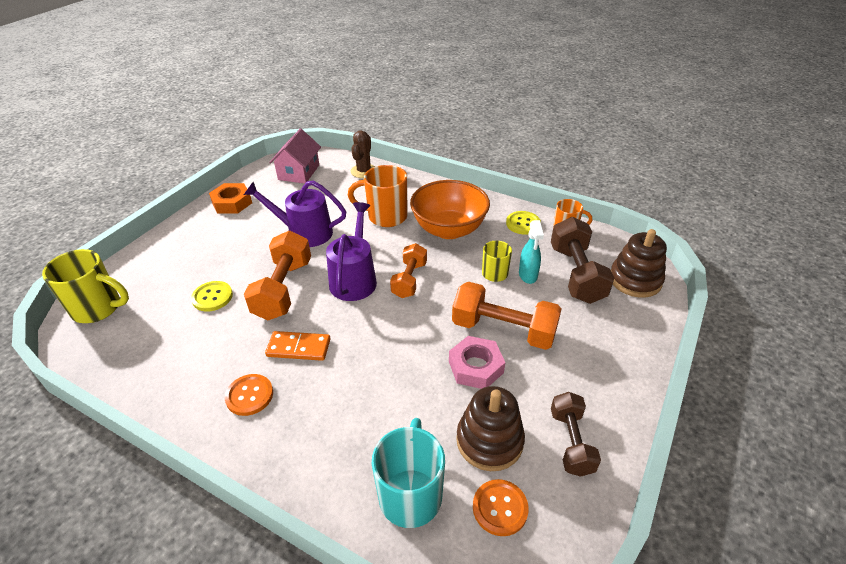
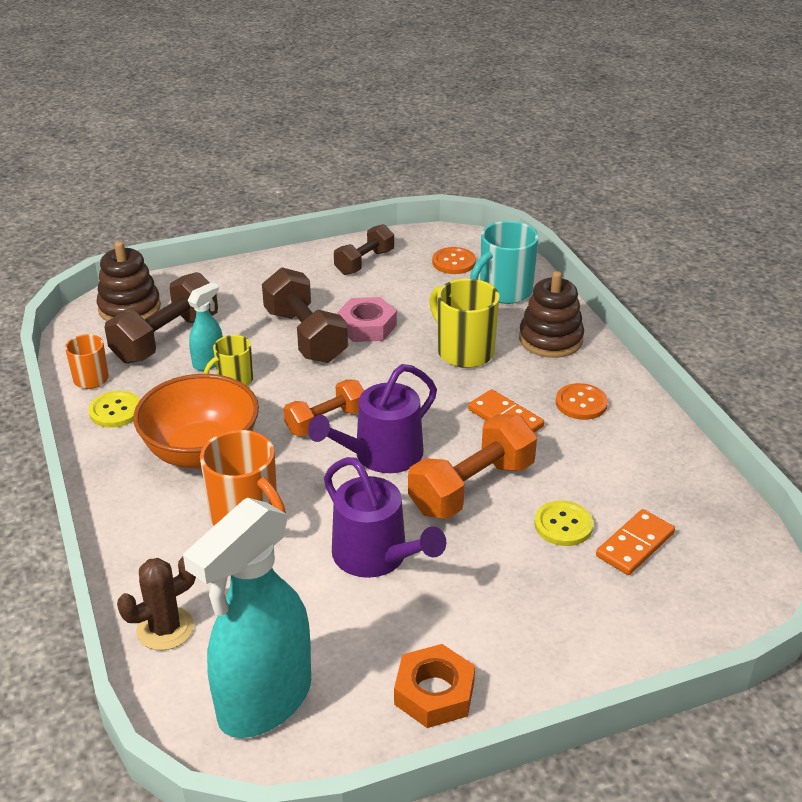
camera: 140 degrees left, 5 degrees down
(99, 308) = (718, 590): yellow mug -> yellow mug (463, 351)
(161, 308) = (635, 545): none -> orange domino
(299, 172) = (264, 702): pink house -> turquoise spray bottle
(489, 441) = (418, 288): brown stacking toy -> brown stacking toy (550, 339)
(503, 330) = (305, 336): orange dumbbell -> brown dumbbell

